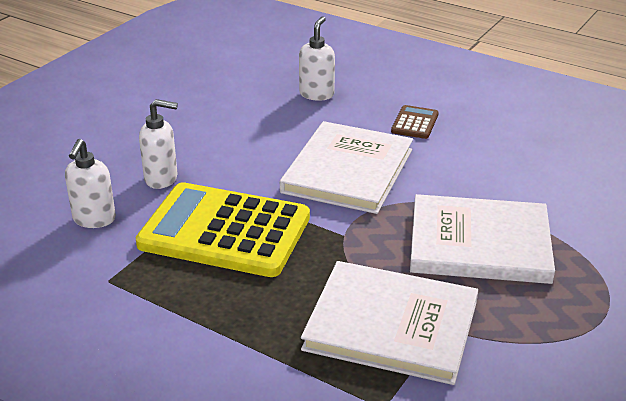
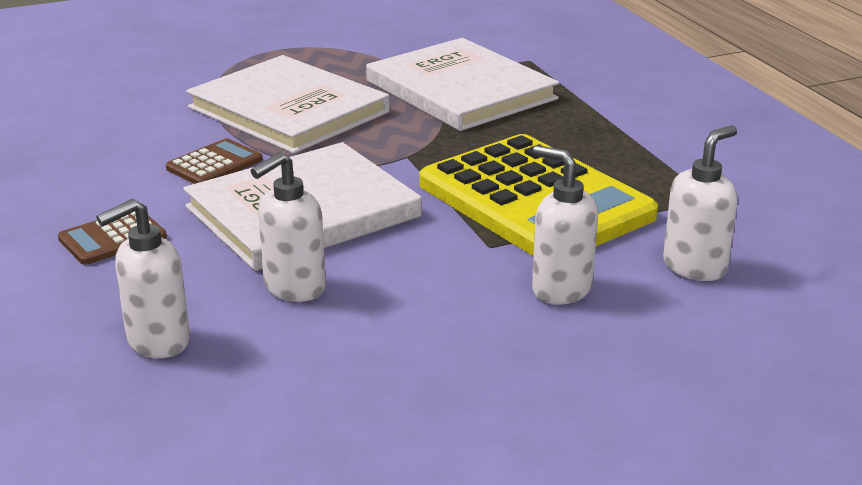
camera: 145 degrees left, 5 degrees down
(293, 132) = (293, 288): none -> white soap dispenser
(445, 181) = (214, 164): none -> brown calculator

